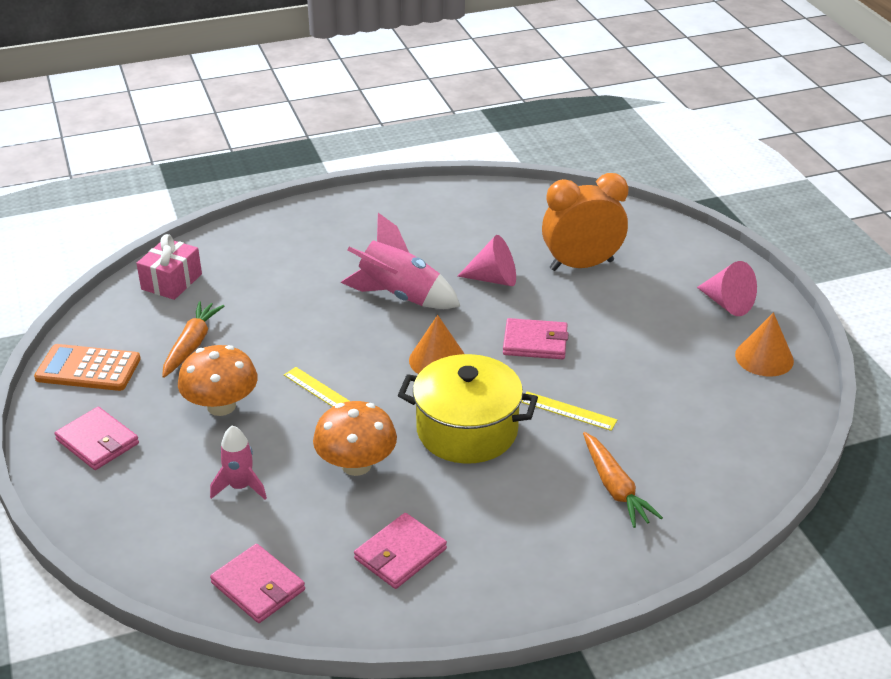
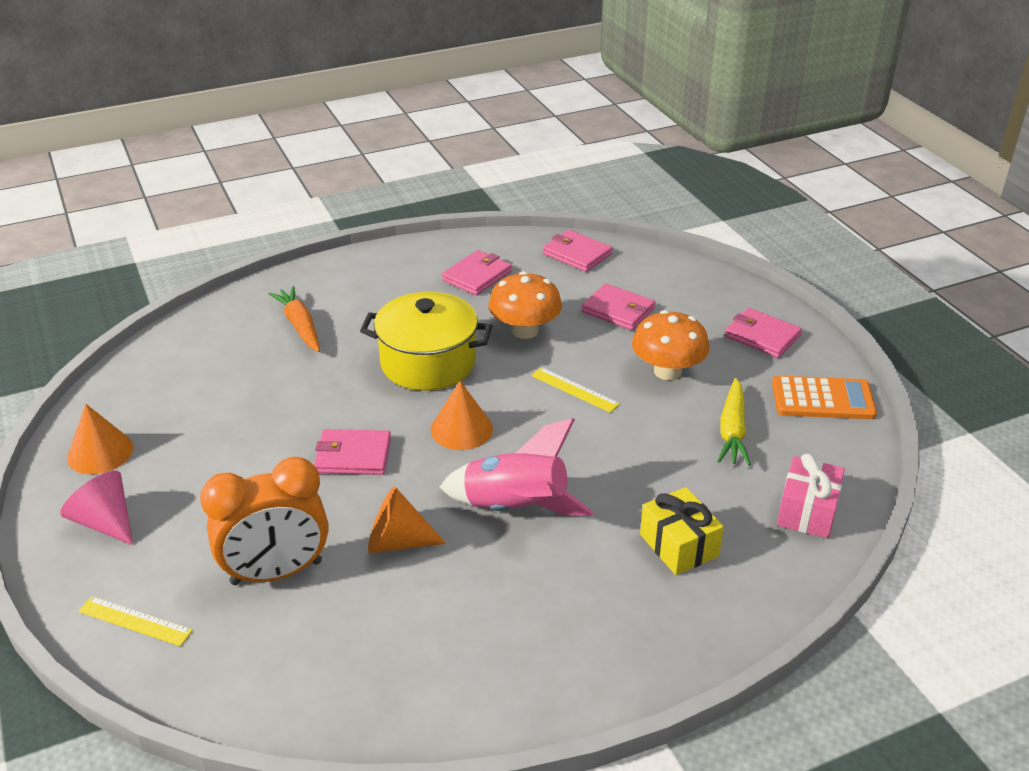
camera: 175 degrees right, 0 degrees up
(192, 345) = (732, 431): orange carrot -> yellow carrot
(240, 487) = (618, 310): pink rocket -> pink wallet
(282, 266) = (678, 545): none -> yellow gift
(494, 279) = (397, 542): pink cone -> orange cone
(568, 411) = (329, 385): yellow ruler -> yellow ruler (135, 621)

